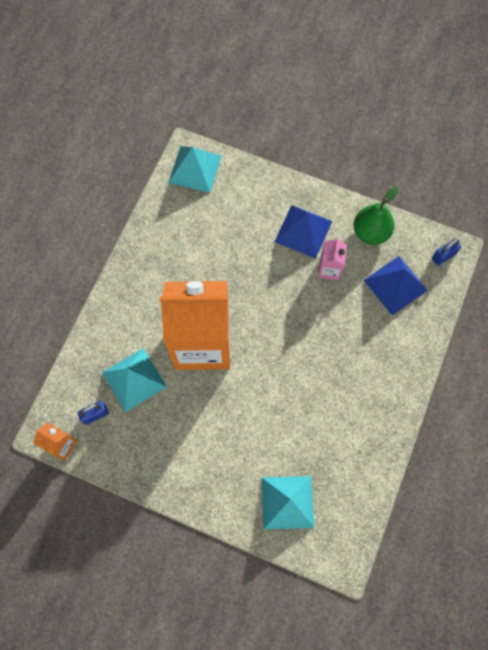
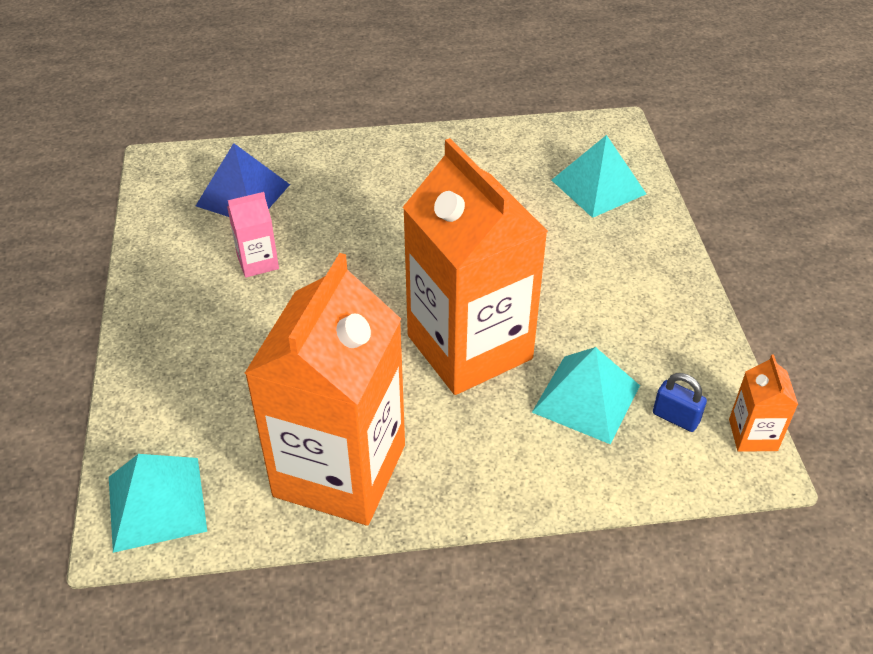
camera: 120 degrees left, 25 degrees down
(165, 246) = (340, 470): none -> orange carton
(303, 231) = (209, 312): blue pyramid -> none
(370, 232) = (172, 243): green pear -> none
(443, 256) = (172, 168): blue padlock -> none

